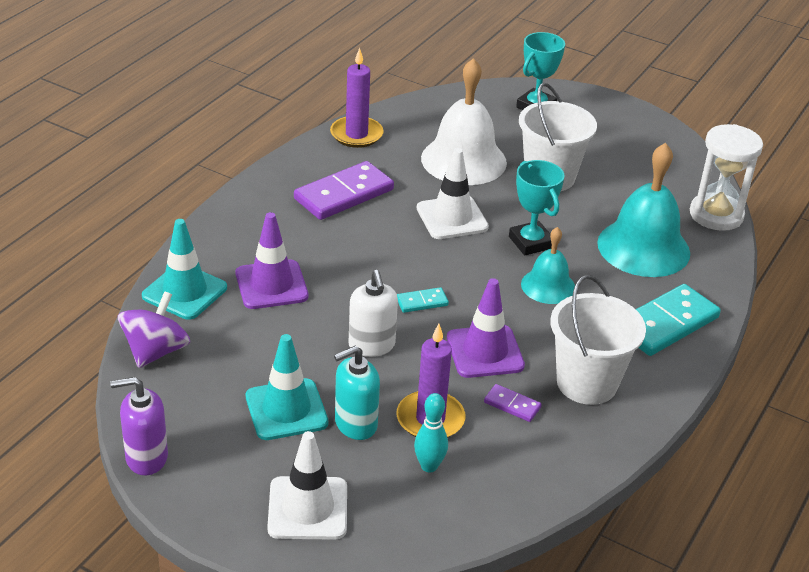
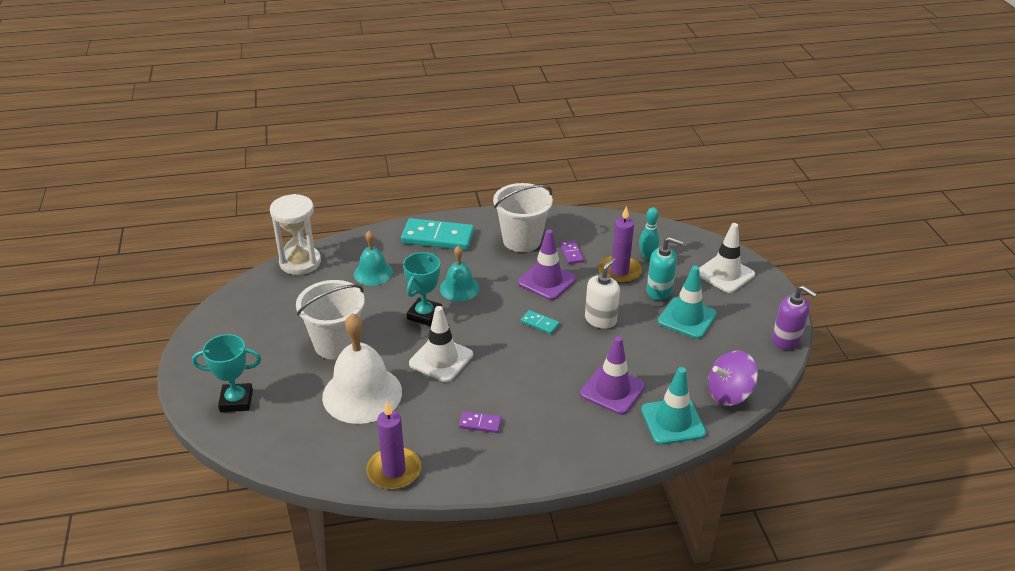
camera: 130 degrees left, 0 degrees up
(344, 194) = (480, 423): purple domino -> purple domino, size x0.47
(643, 247) = (373, 273): turquoise bell -> turquoise bell, size x0.57

